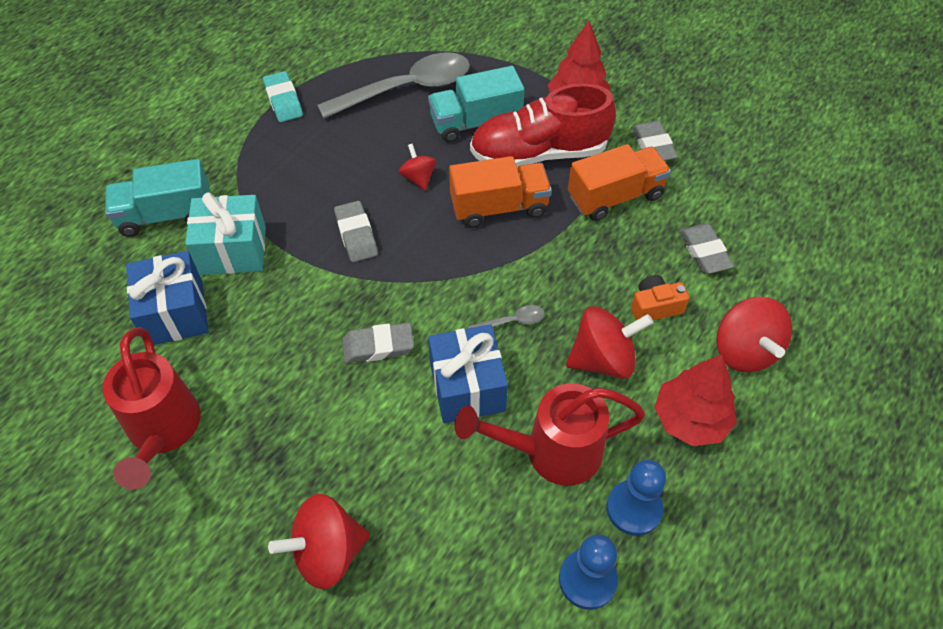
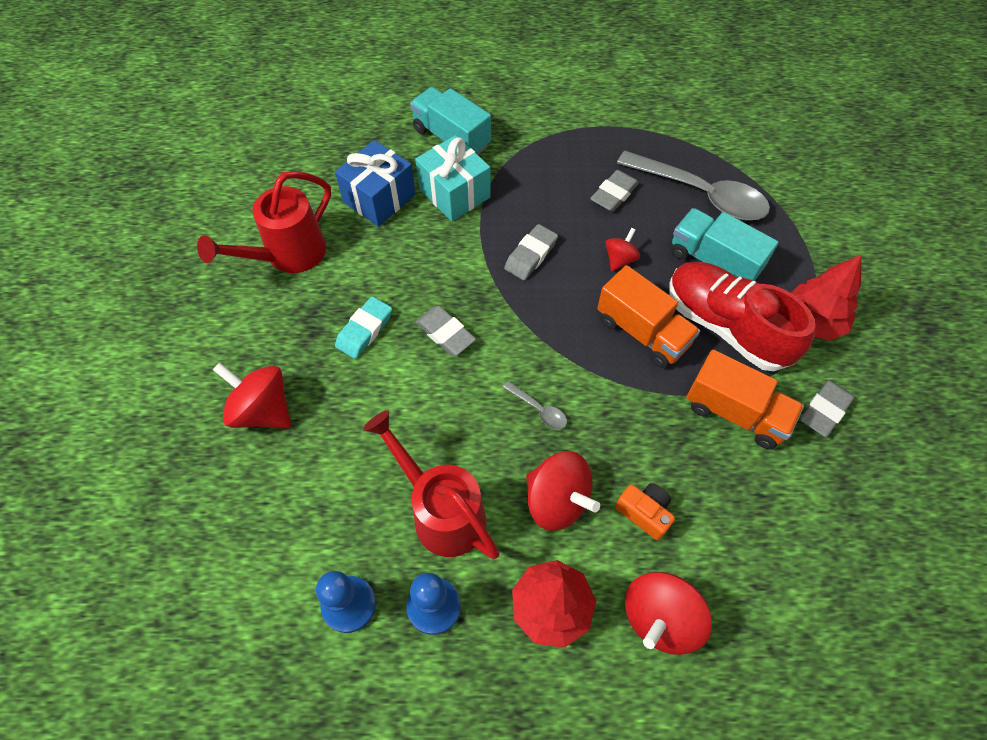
camera: 55 degrees right, 5 degrees up
(283, 100) = (611, 130): turquoise eraser -> turquoise eraser (364, 330)
(467, 387) = (455, 415): blue gift -> none
(704, 252) = (741, 522): grey eraser -> grey eraser (614, 194)

